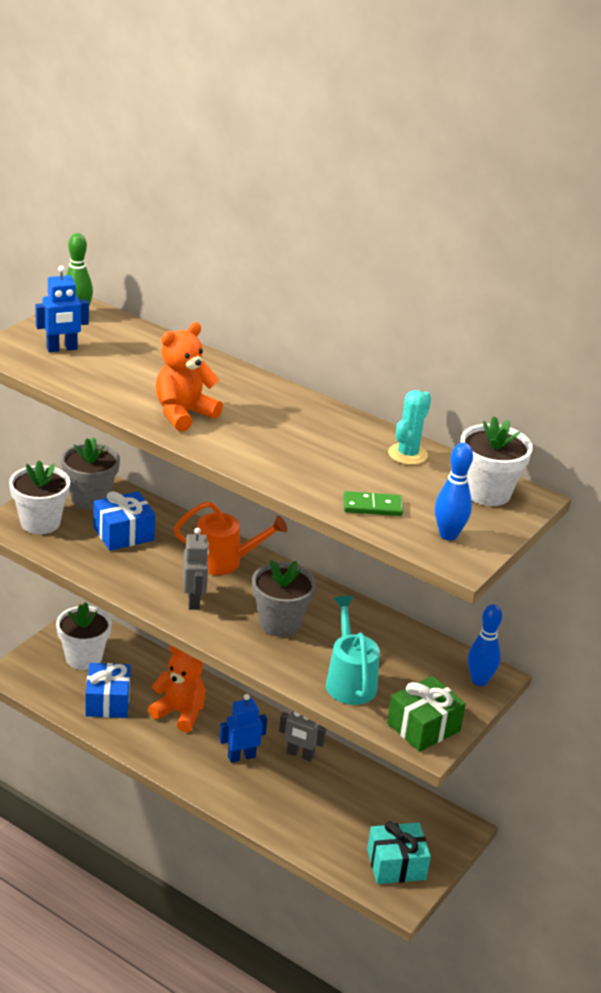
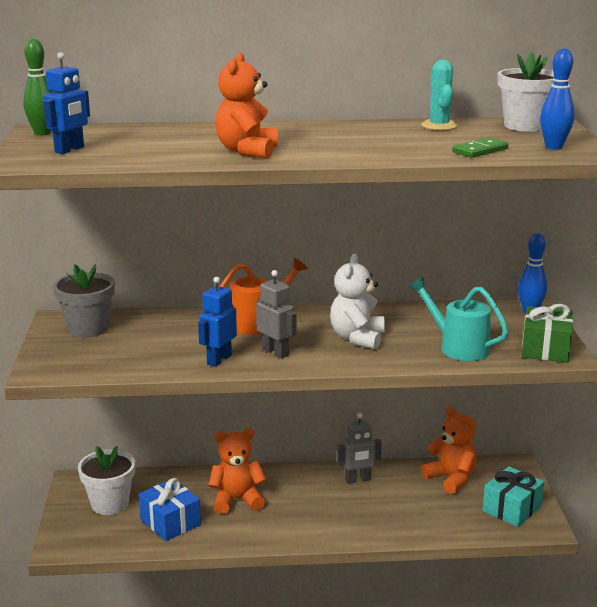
camera: 35 degrees left, 10 degrees down
(40, 522) = (70, 358): white flower pot -> none
(123, 534) = (152, 338): blue gift -> none
(241, 756) = (320, 503): blue robot -> blue robot (219, 360)
(280, 623) = (357, 338): grey flower pot -> white teddy bear
(382, 803) = (451, 479): none -> orange teddy bear

